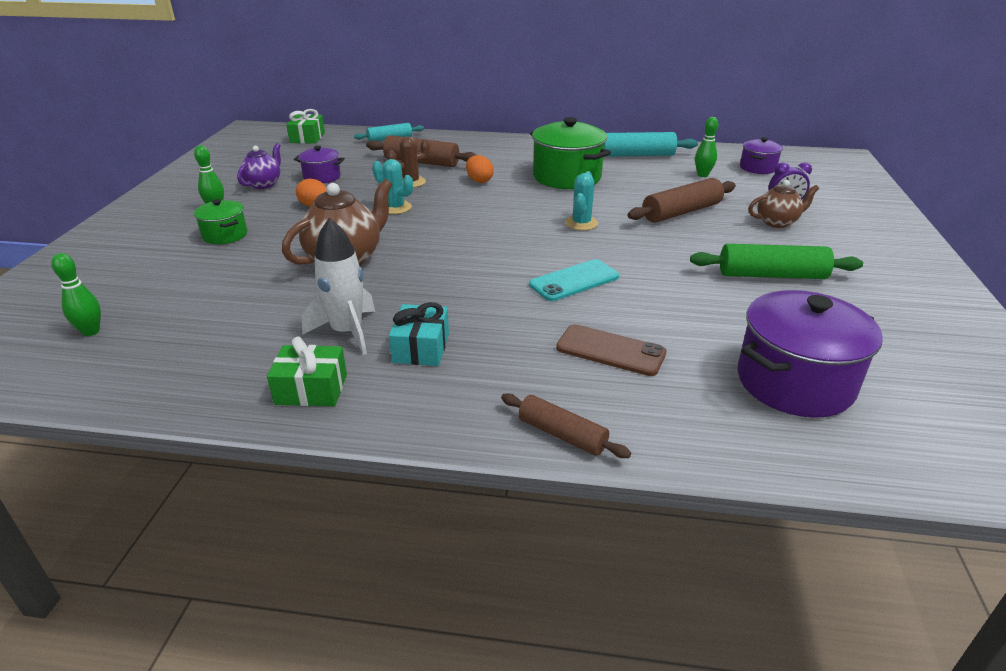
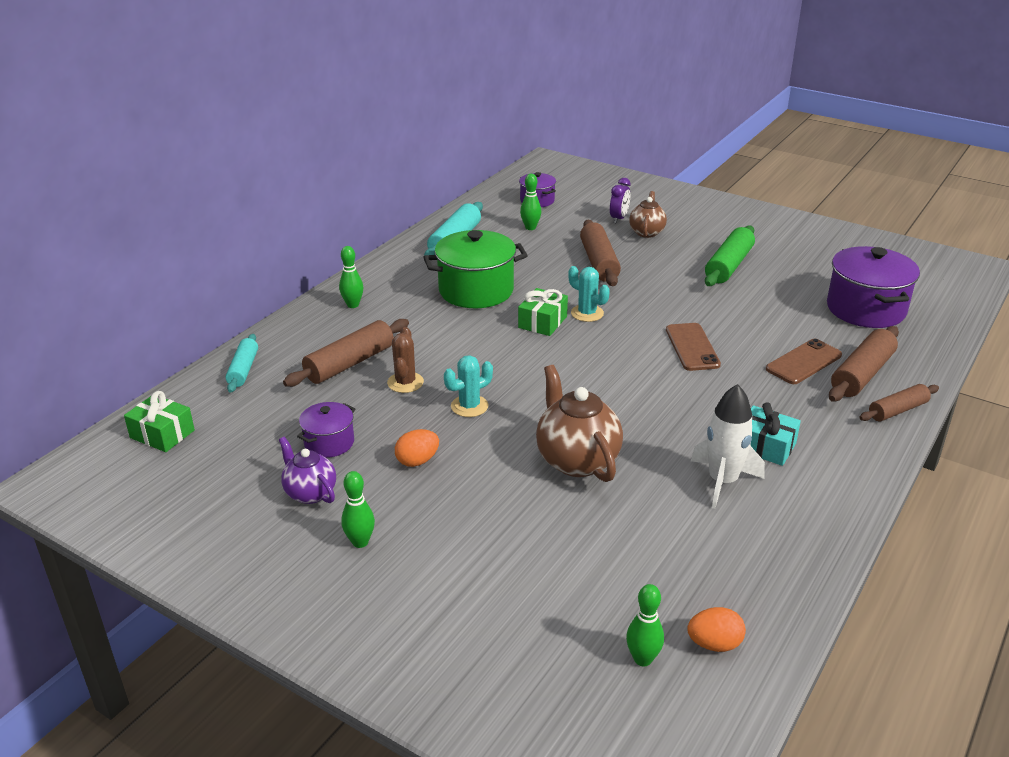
camera: 65 degrees left, 0 degrees up
(225, 235) = (452, 540): green pot -> none
(311, 389) = (807, 515): green gift -> green gift (542, 322)
(479, 181) = (440, 340): orange egg -> orange egg (714, 644)
(499, 147) = (353, 305): none -> green bowling pin
(574, 281) = (692, 347): turquoise phone -> brown phone
(623, 397) = (862, 374): none -> brown rolling pin

